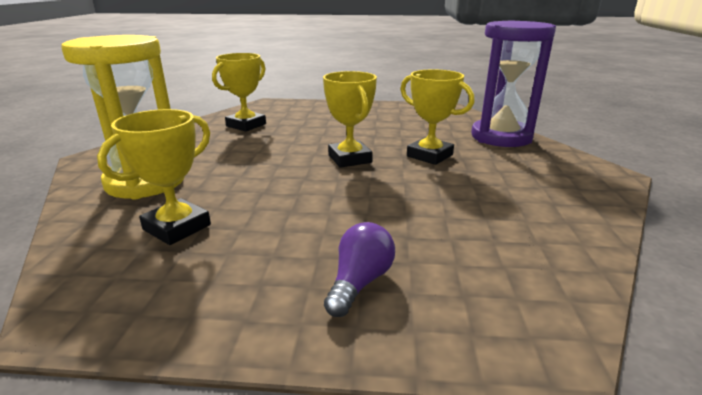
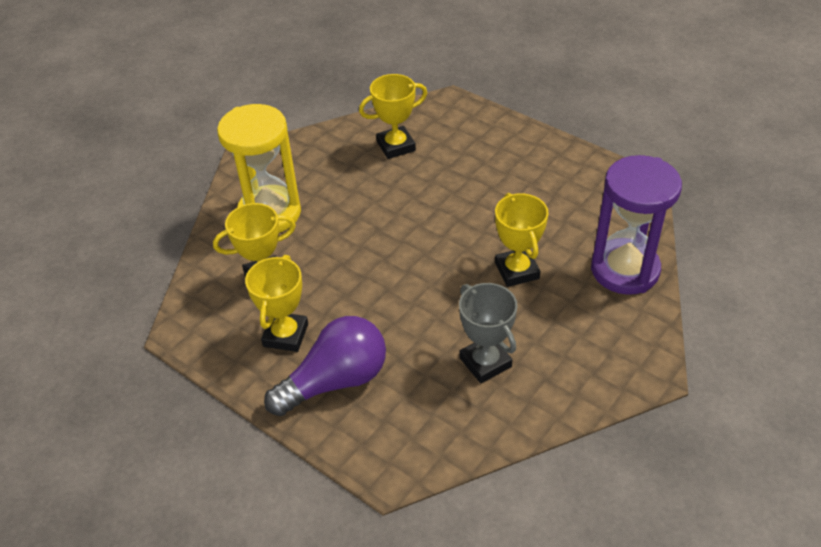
camera: 35 degrees right, 20 degrees up
(349, 159) = (442, 245): yellow trophy -> yellow trophy (285, 335)
(359, 282) = (335, 381): purple light bulb -> purple light bulb, size x1.82
(490, 210) = (485, 362): none -> grey trophy

